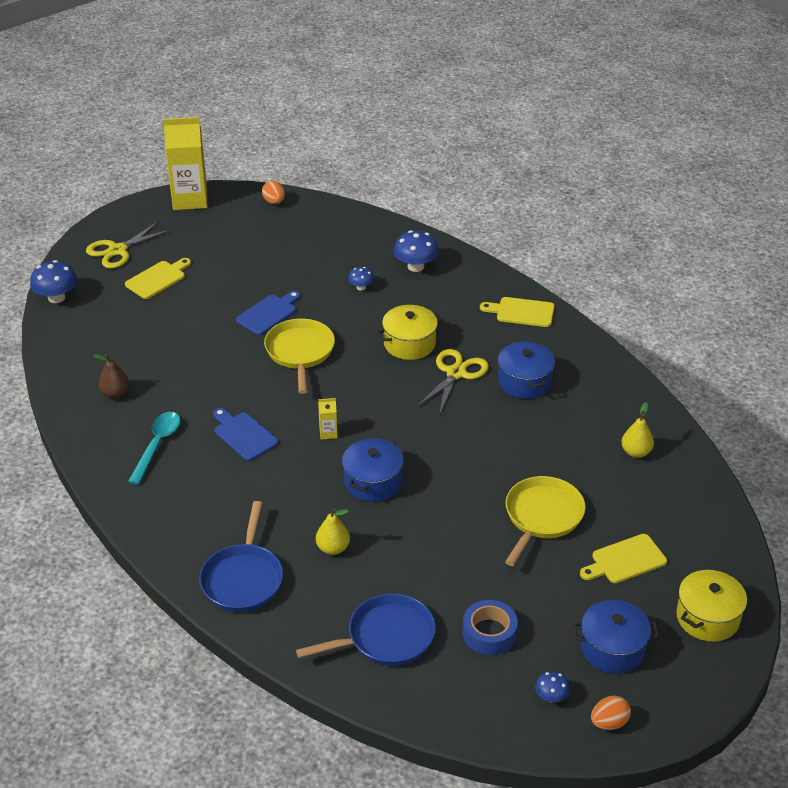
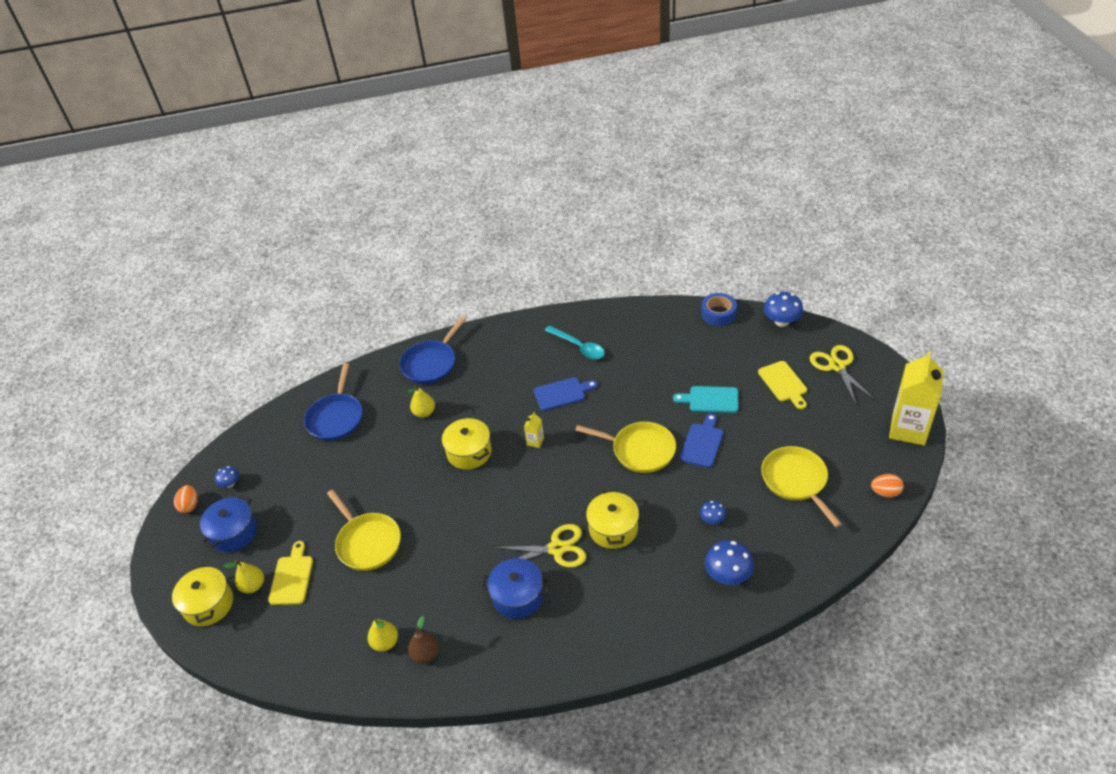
camera: 120 degrees right, 5 degrees up
(115, 394) = (646, 335): brown pear -> brown pear (425, 654)
(203, 321) = (710, 399): none -> turquoise cutting board
(243, 579) = (431, 363): blue pan -> blue pan turned 90 degrees counterclockwise
(268, 314) = (702, 443): blue cutting board -> blue cutting board turned 135 degrees counterclockwise
(287, 249) = (796, 481): none -> yellow pan
(373, 482) = (469, 452): blue pot -> yellow pot
(456, 373) = (556, 549): yellow scissors -> yellow scissors turned 60 degrees counterclockwise
(489, 633) = (298, 470): blue tape -> blue tape (718, 313)
(522, 312) = (614, 638): yellow cutting board -> none
(659, 589) = (253, 586): none -> yellow pear

